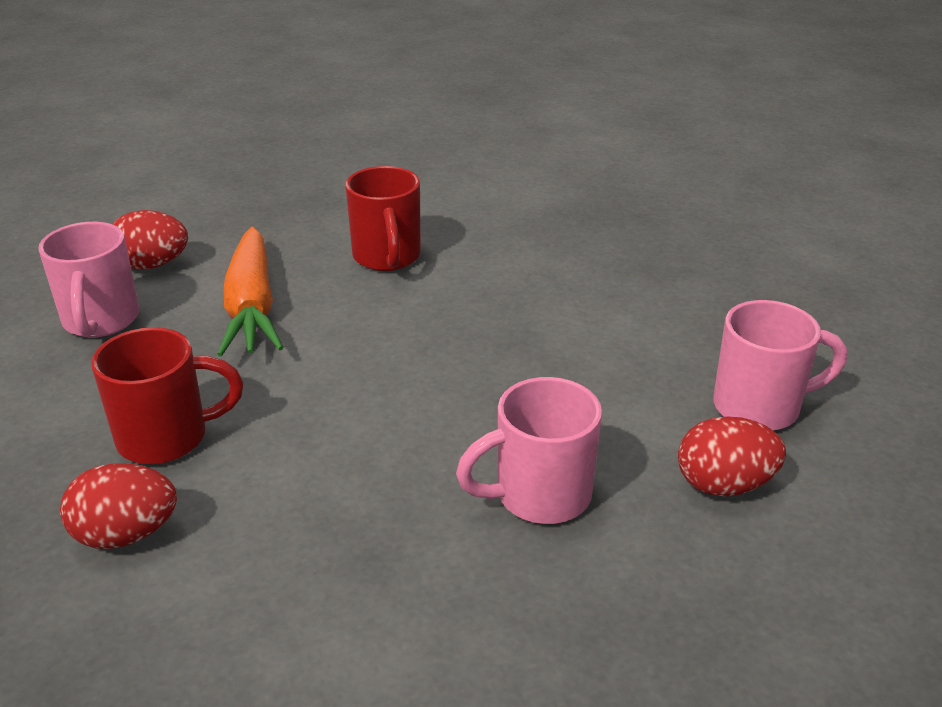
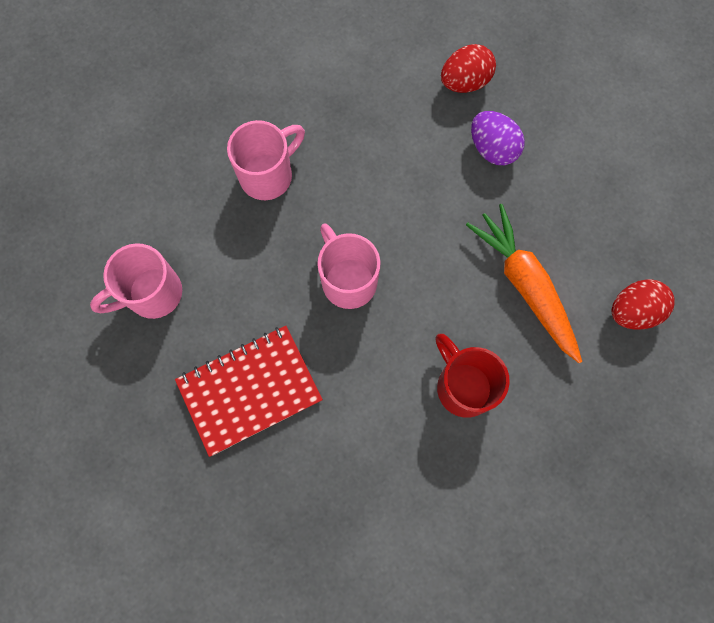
camera: 160 degrees right, 40 degrees up
(100, 321) = (614, 234): pink mug -> pink mug (348, 280)
(166, 438) = (492, 148): red mug -> purple egg
(640, 303) = (249, 390): none -> red notebook
(724, 485) = (169, 216): red egg -> none

